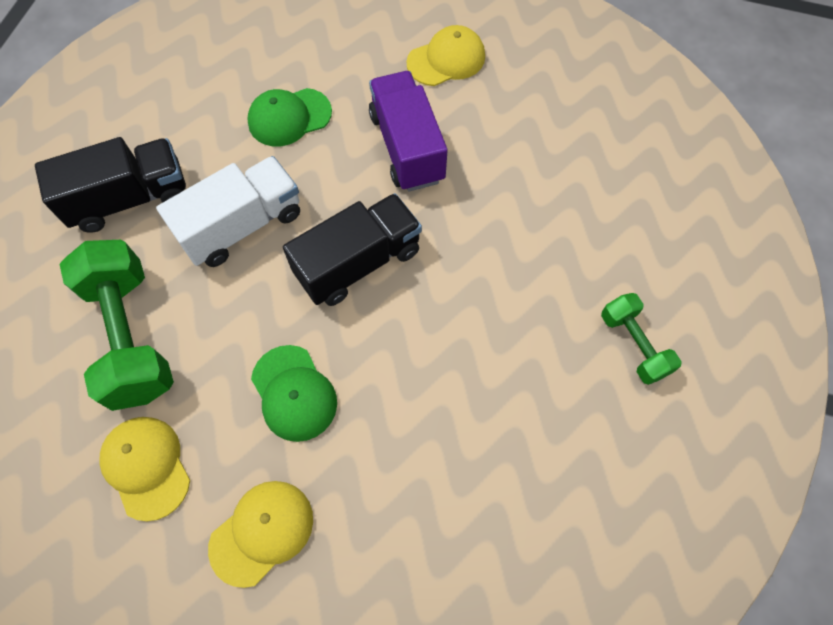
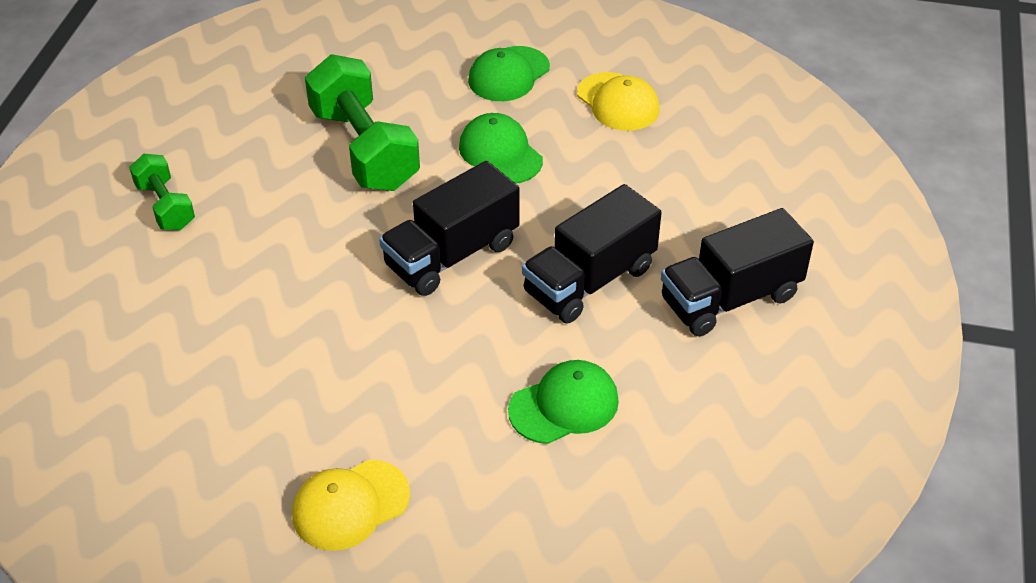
camera: 175 degrees right, 20 degrees down
(131, 336) = (671, 182): green dumbbell -> green dumbbell (364, 149)
(242, 226) = (589, 280): white truck -> black truck
(262, 532) = (508, 74): yellow cap -> green cap
(407, 147) = (403, 378): purple truck -> none

